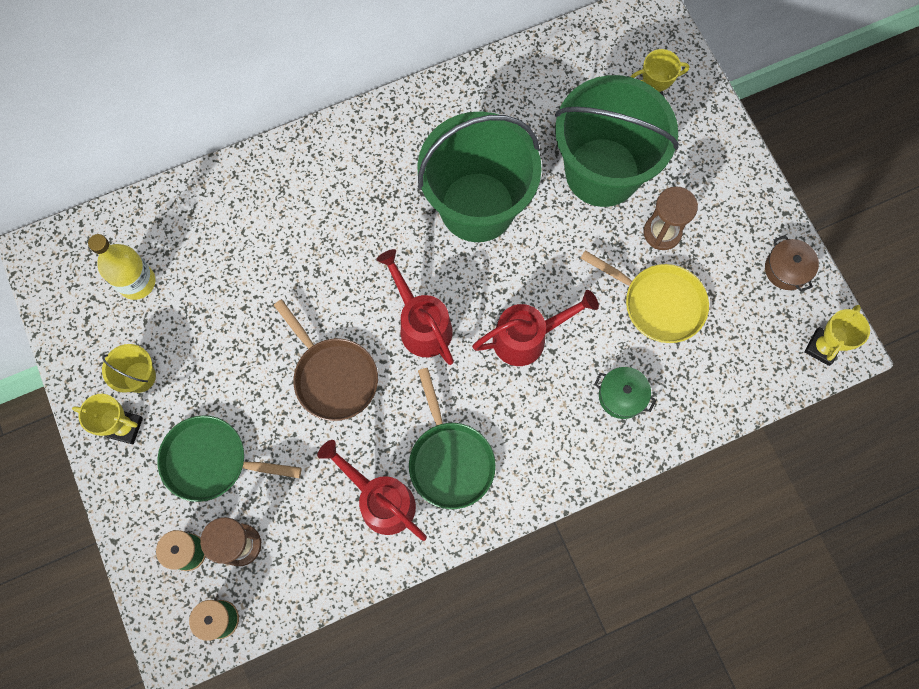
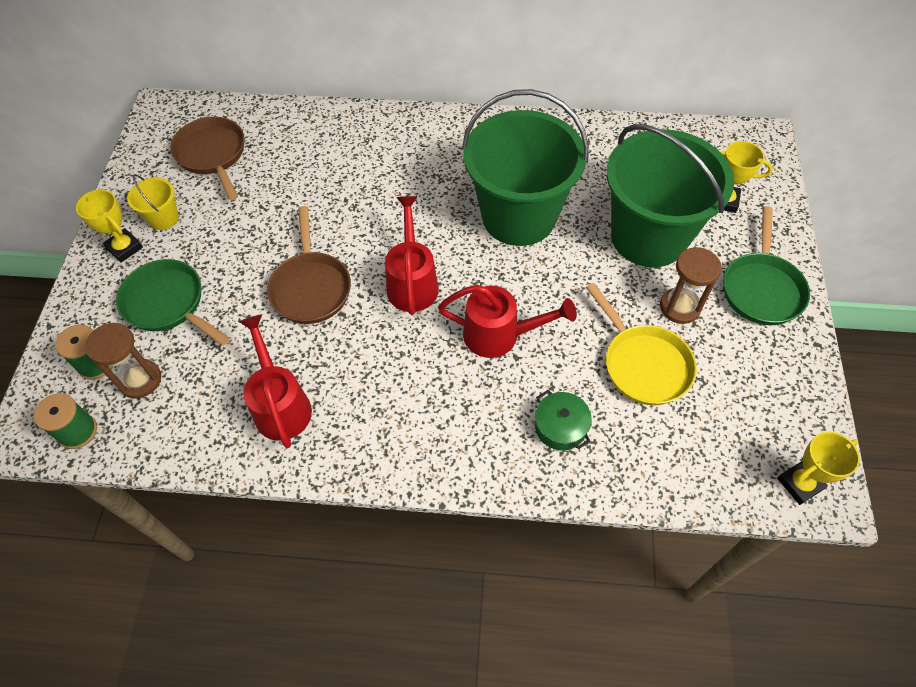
camera: 30 degrees right, 15 degrees down
(137, 282) = (213, 155): yellow bottle -> brown pan
(450, 460) = (363, 402): green pan -> green pan (761, 288)
(786, 269) = (794, 393): brown pot -> none

